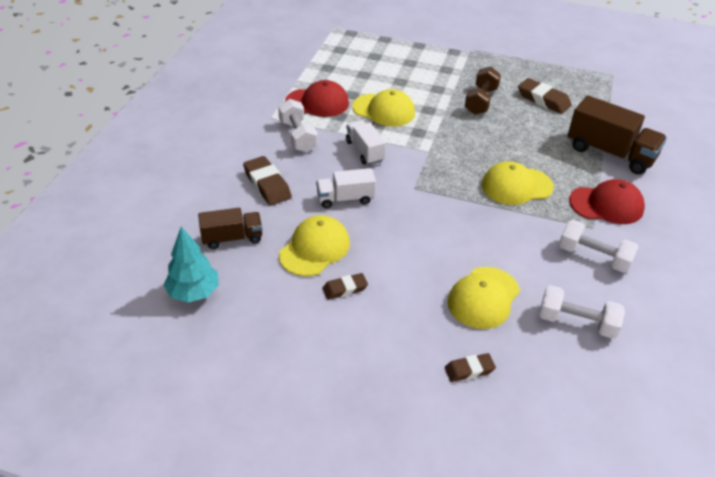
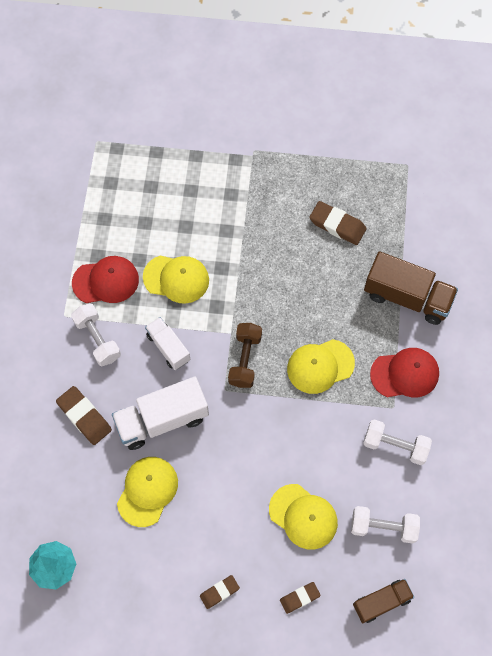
camera: 10 degrees left, 25 degrees up
(232, 238) = (70, 494): brown truck -> brown truck (381, 602)
(345, 199) = (162, 420): white truck -> white truck, size x1.68
(345, 289) = (183, 533): brown eraser -> brown eraser (219, 592)
(481, 101) = (273, 241): brown dumbbell -> brown dumbbell (245, 359)
(483, 298) = (303, 516): yellow cap -> yellow cap turned 75 degrees counterclockwise

